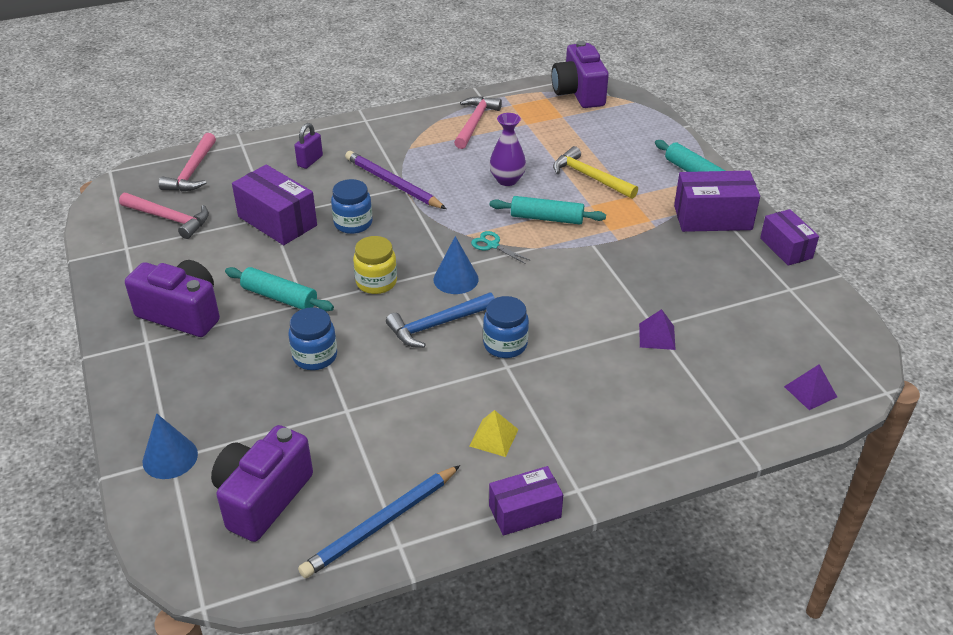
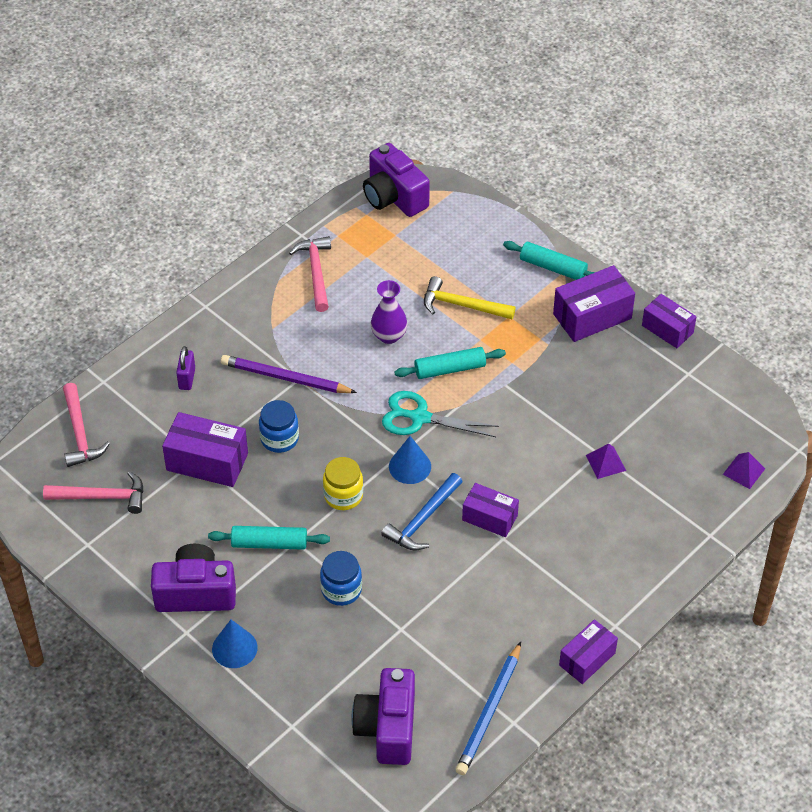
camera: 25 degrees left, 10 degrees up
(170, 457) = (290, 725): blue cone -> blue cone (234, 648)
(492, 245) = (420, 417): turquoise scissors -> turquoise scissors, size x1.85
(493, 437) = (529, 607): yellow pyramid -> none
(505, 345) = (490, 518): blue jar -> purple box

